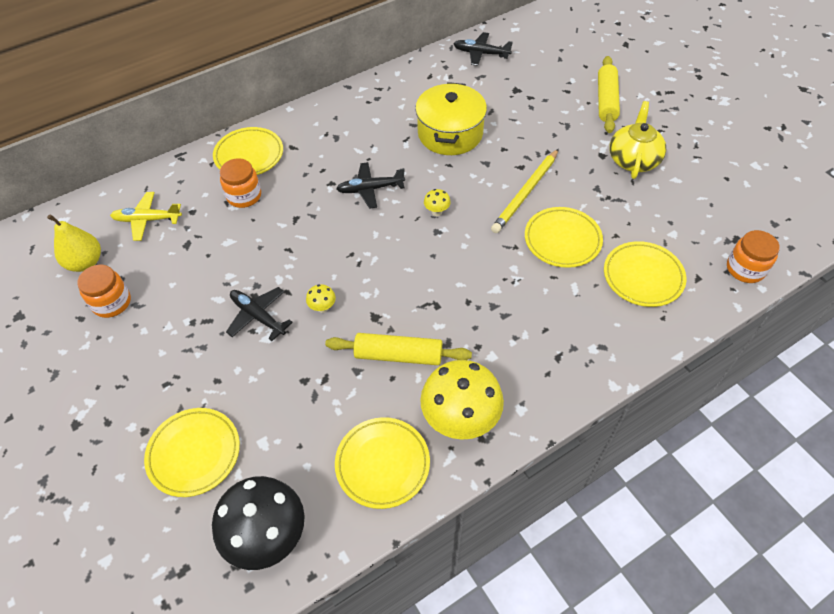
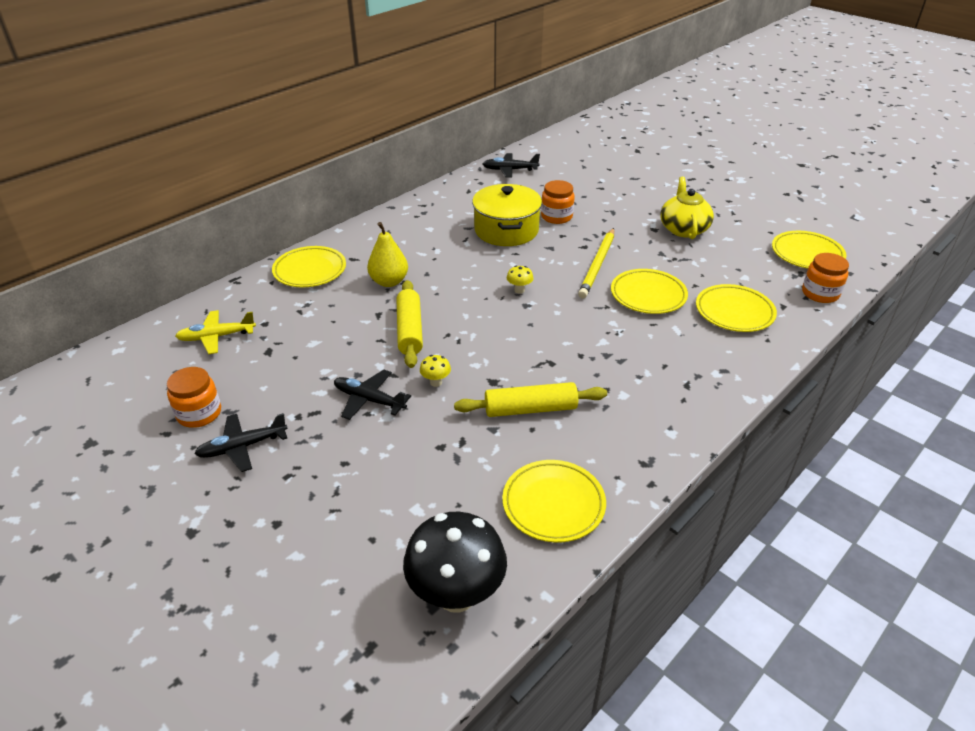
camera: 15 degrees left, 15 degrees down
(85, 262) = (156, 383): yellow pear -> yellow pear (389, 281)
(194, 453) = (342, 533): yellow plate -> yellow plate (807, 254)
(244, 196) = (316, 303): orange jar -> orange jar (556, 217)
(370, 189) = (446, 281): black plane -> black plane (243, 447)
(460, 420) = (616, 452): yellow mushroom -> none
(606, 100) = (639, 190): yellow rolling pin -> yellow rolling pin (409, 330)

